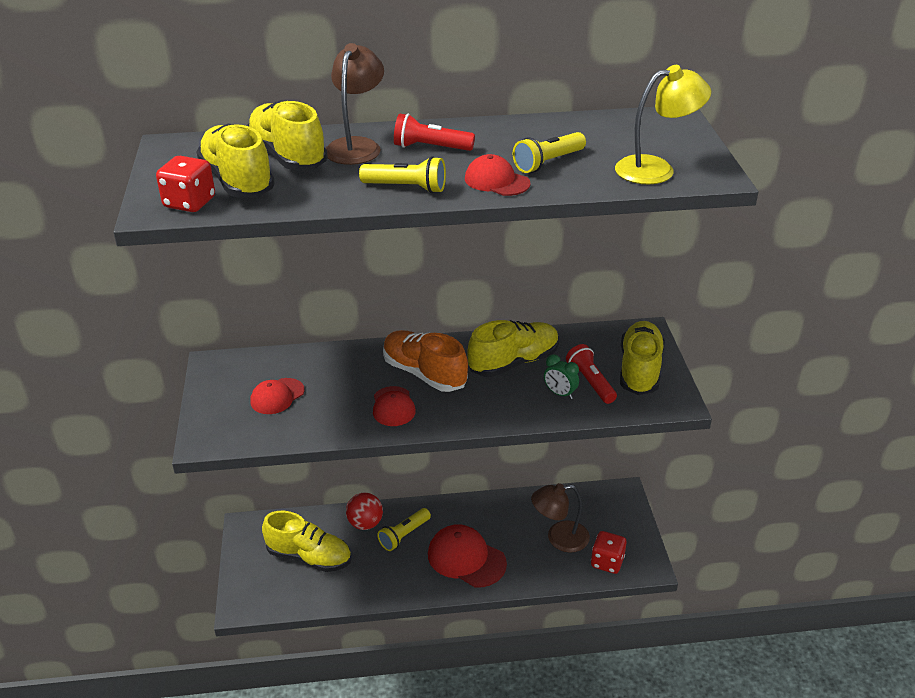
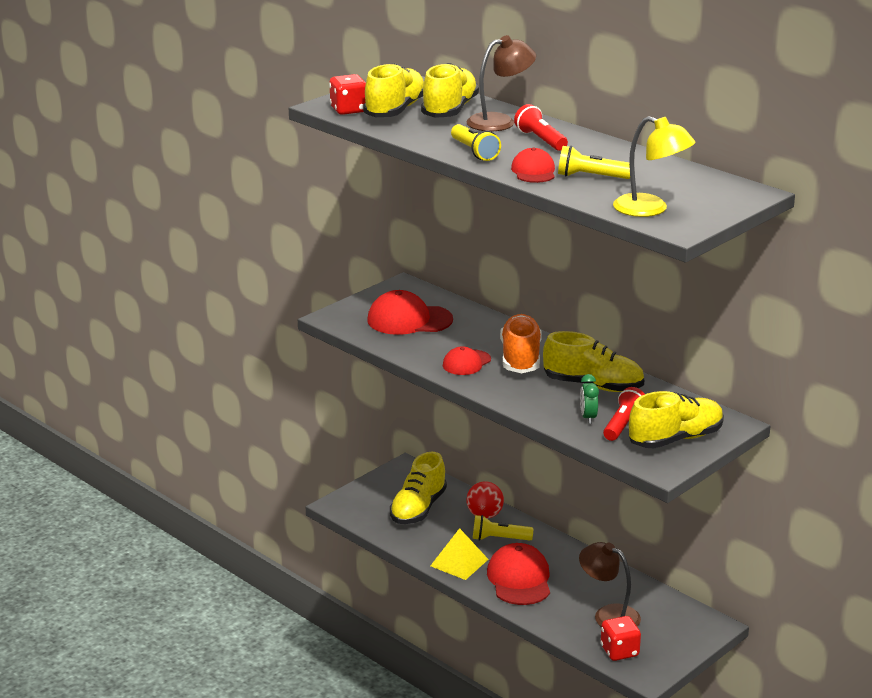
camera: 50 degrees right, 10 degrees down
(277, 396) = (409, 320): red cap -> red cap, size x1.67
(309, 557) = (418, 508): yellow shoe -> yellow shoe turned 45 degrees clockwise
(407, 580) = (459, 562): none -> yellow pyramid

